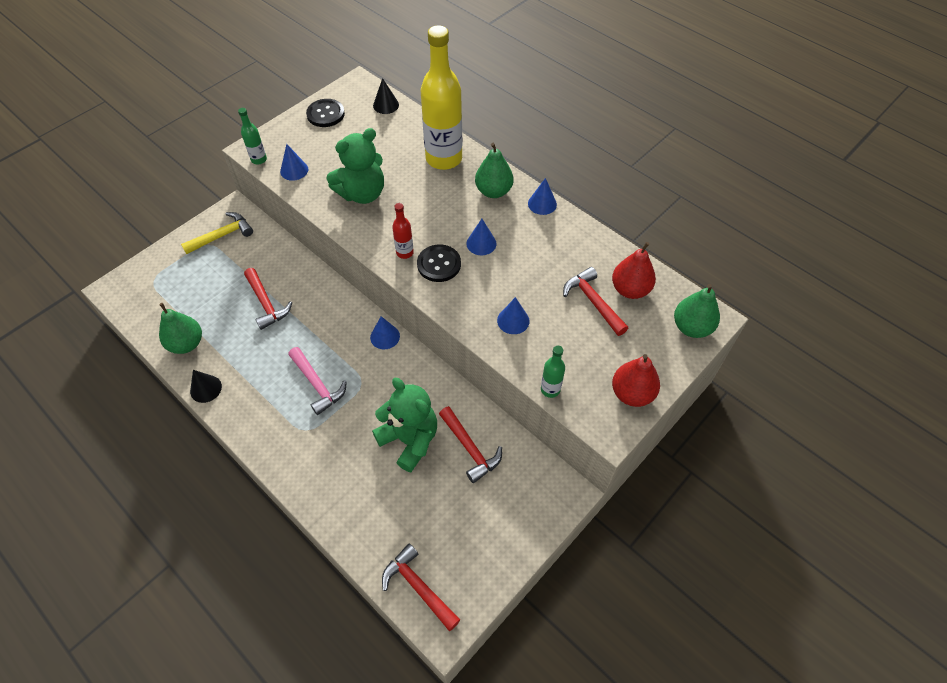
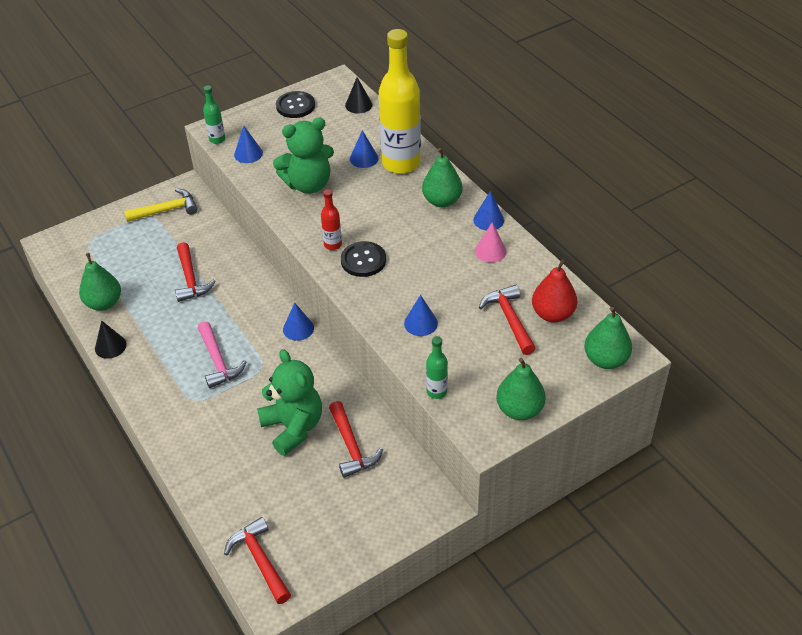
camera: 15 degrees right, 10 degrees down
(481, 243) = (412, 248): blue cone -> blue cone (364, 158)
(554, 235) = (490, 251): none -> pink cone
(632, 393) = (519, 410): red pear -> green pear

